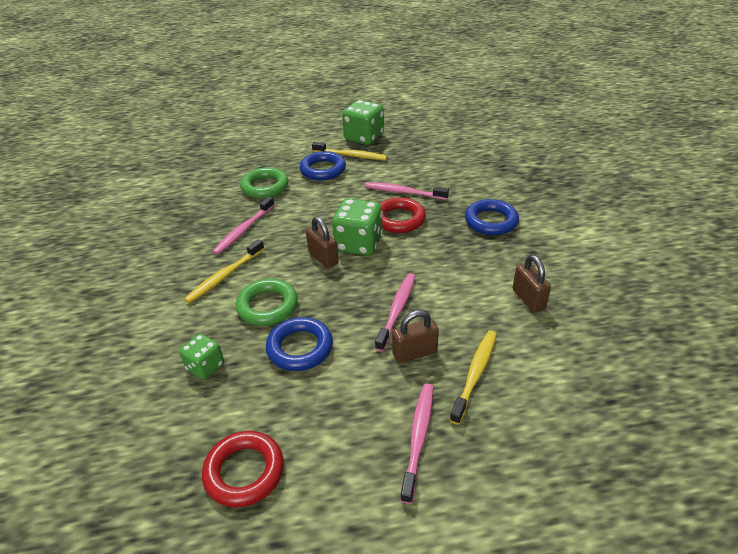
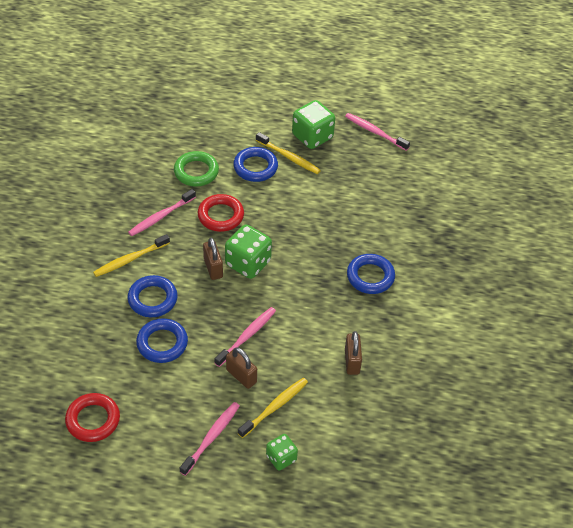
camera: 15 degrees right, 10 degrees up
(205, 366) = (91, 335): green dice -> green dice (281, 458)
(267, 306) = (152, 299): green ring -> blue ring
(399, 219) = (294, 248): red ring -> red ring (220, 216)
(403, 192) = (313, 218): pink toothbrush -> pink toothbrush (375, 132)
(414, 353) = (241, 376): brown padlock -> brown padlock turned 45 degrees clockwise

